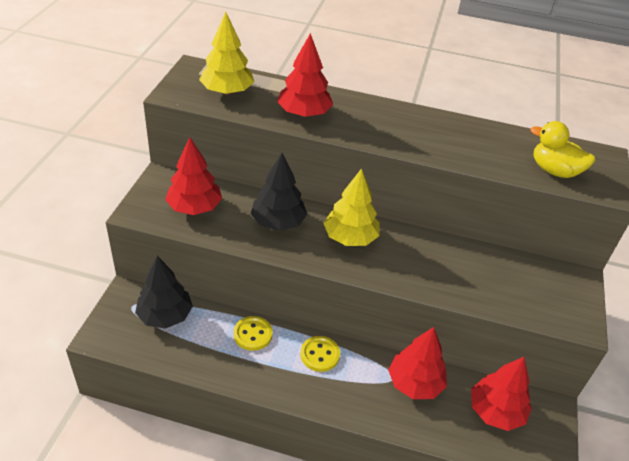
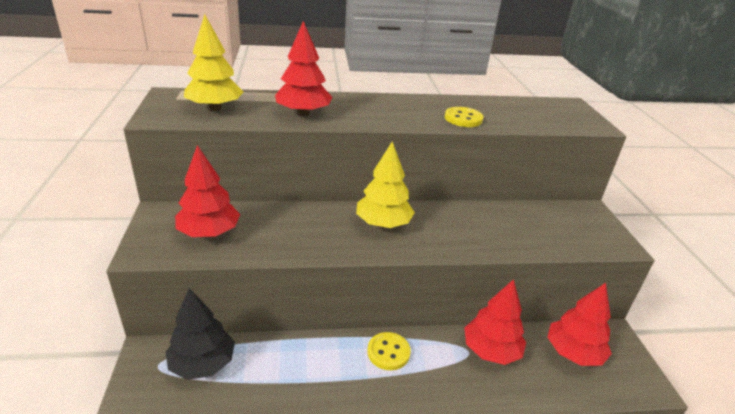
camera: 20 degrees left, 10 degrees down
(253, 334) = (310, 353): yellow button -> yellow button (463, 119)
(278, 222) = (305, 226): black tree -> none
(554, 171) = (545, 119): yellow duck -> none

